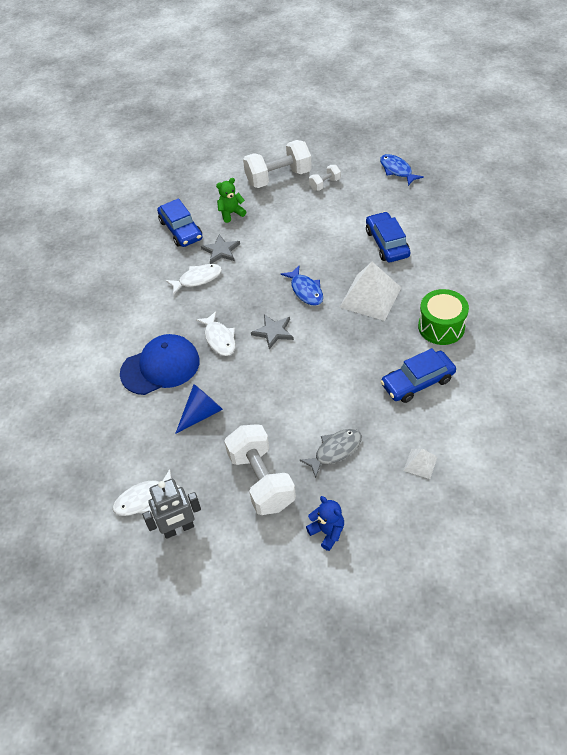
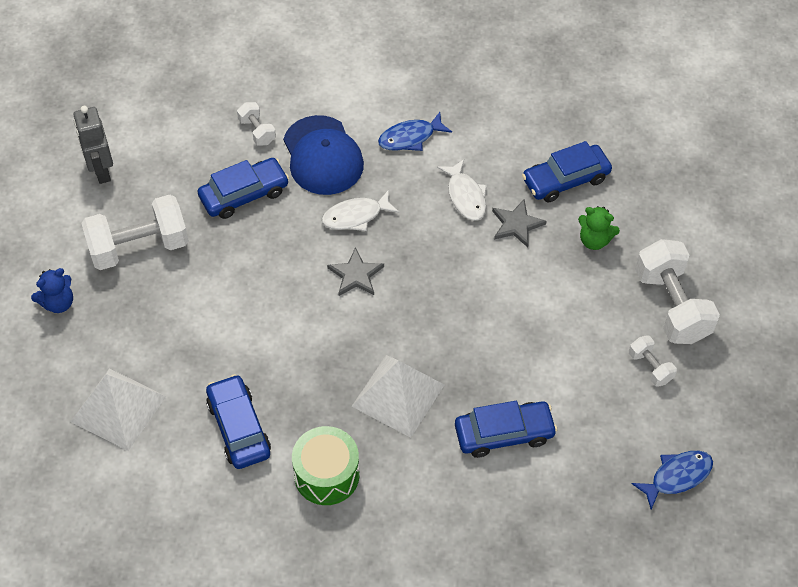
camera: 90 degrees right, 5 degrees up
(134, 415) = (257, 131): none -> white dumbbell
(144, 499) = (145, 141): white fish -> none
(201, 413) = (244, 194): blue cone -> blue car
(231, 213) = (594, 240): green teddy bear -> green teddy bear turned 135 degrees clockwise
(306, 290) = (424, 318): blue fish -> blue fish (410, 137)
(335, 450) = (159, 323): grey fish -> none
(420, 463) = (118, 409): white pyramid -> white pyramid, size x2.07

